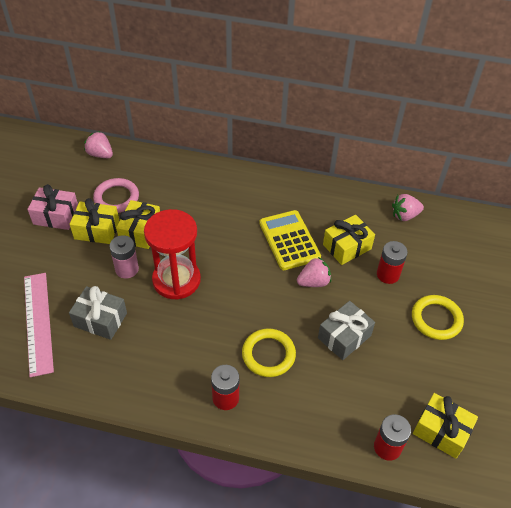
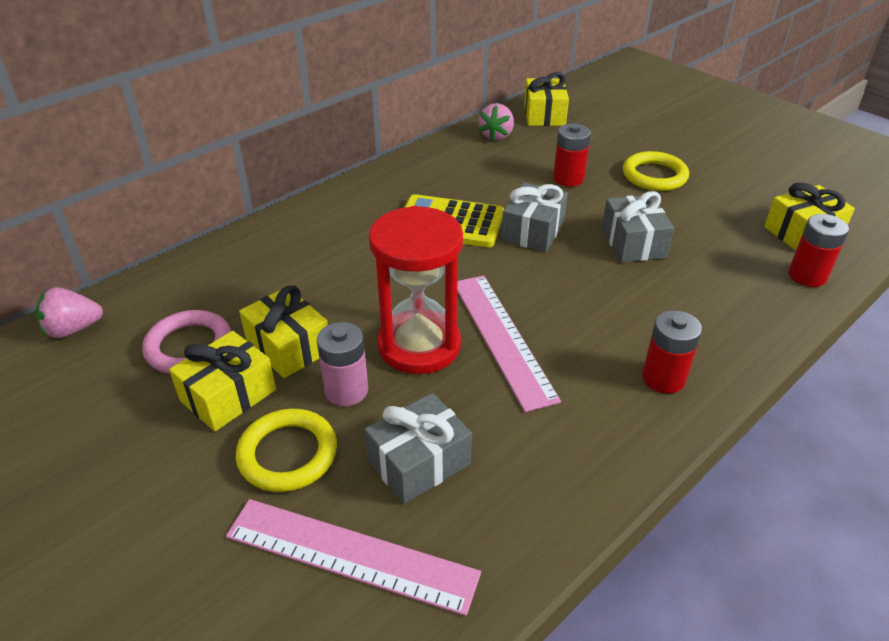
camera: 55 degrees left, 10 degrees down
(56, 216) = (135, 436): pink gift -> none
(207, 311) = (502, 338): none -> pink ruler
(268, 354) = (617, 311): yellow ring -> yellow ring (287, 454)
(313, 282) = (533, 231): pink strawberry -> grey gift
(347, 247) = (502, 187): yellow gift -> yellow gift (544, 115)

